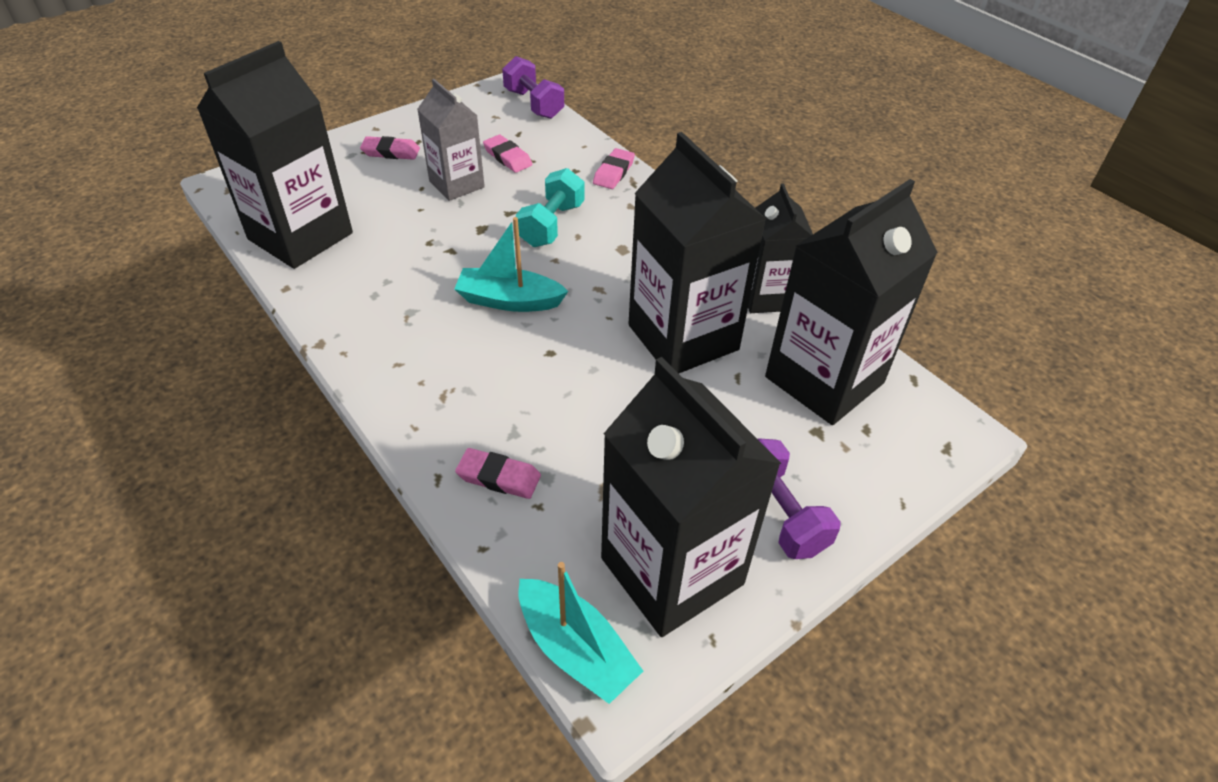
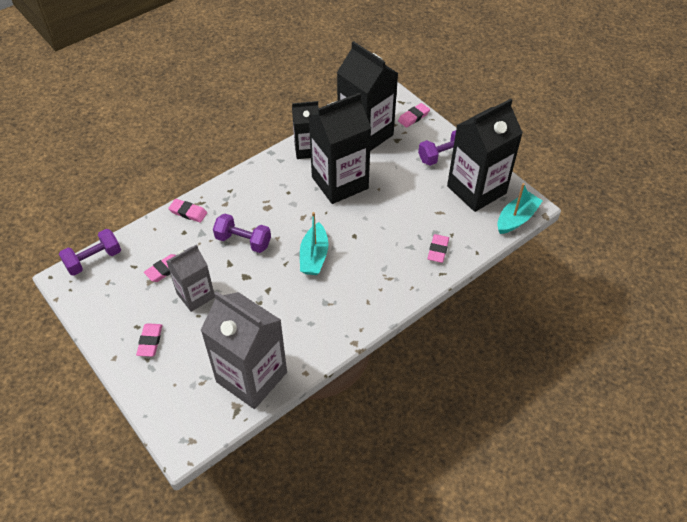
camera: 90 degrees left, 5 degrees up
(300, 236) = (251, 377): black carton -> grey carton
(551, 225) = (243, 241): turquoise dumbbell -> purple dumbbell
(900, 467) = (413, 117): none -> pink eraser

